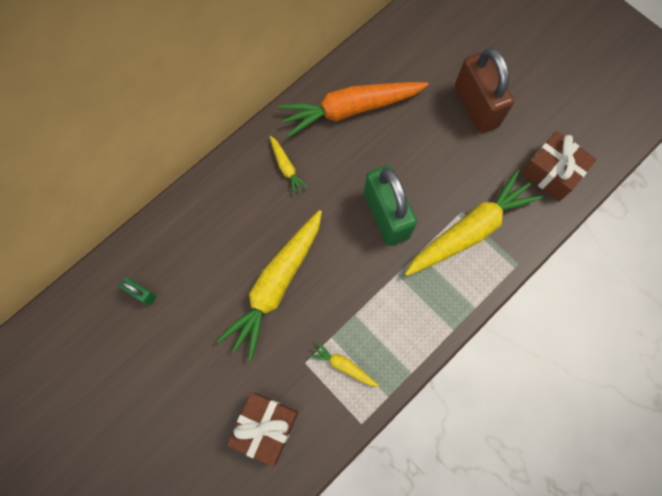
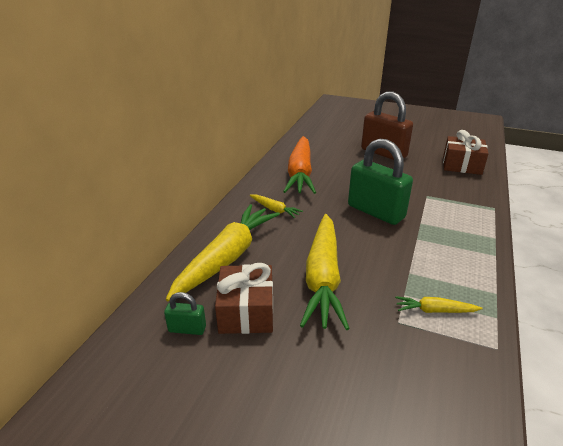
camera: 25 degrees left, 40 degrees down
(266, 427) = (409, 394): brown gift -> brown gift (246, 311)
(350, 110) = (300, 173): orange carrot -> orange carrot turned 45 degrees counterclockwise
(470, 230) = (443, 202): yellow carrot -> yellow carrot (227, 257)

